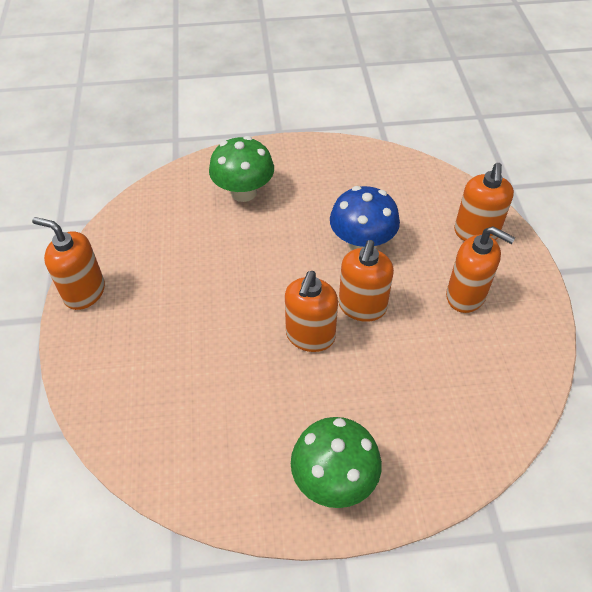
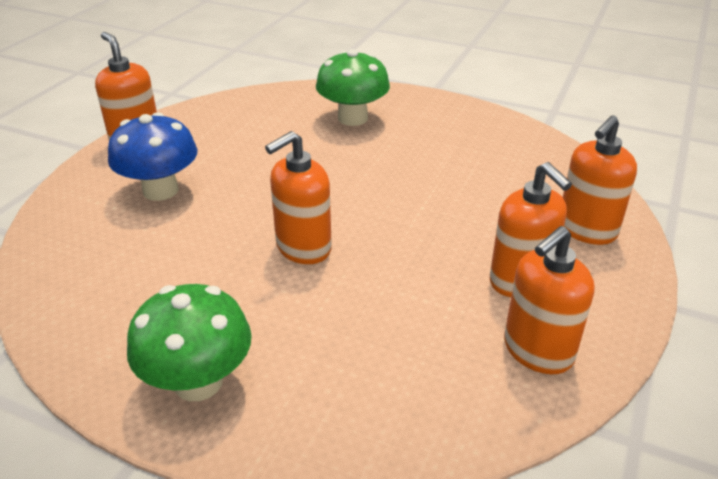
camera: 30 degrees right, 15 degrees down
(362, 243) = (437, 193): blue mushroom -> blue mushroom (160, 190)
(362, 307) = (384, 245): orange soap dispenser -> orange soap dispenser (537, 351)

